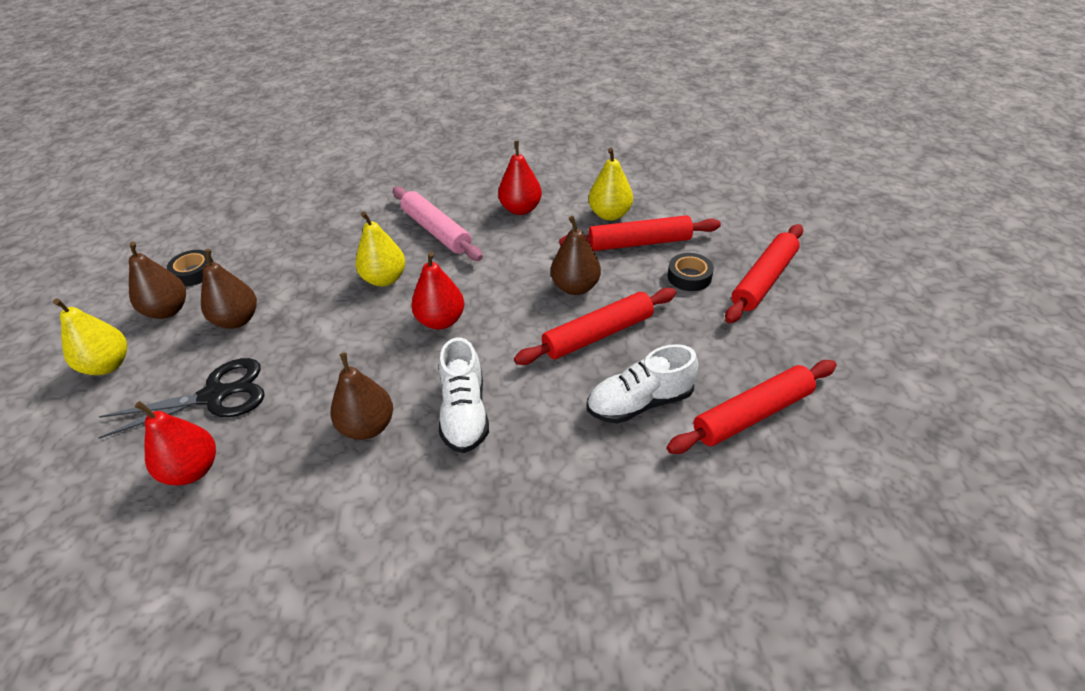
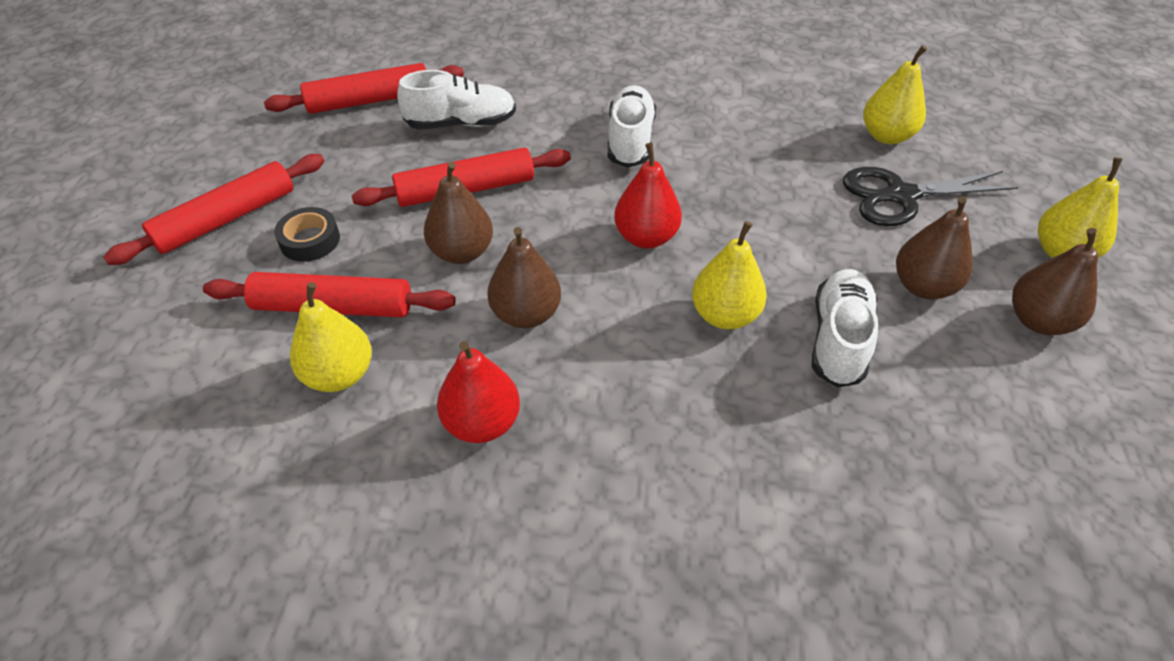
camera: 170 degrees left, 5 degrees up
(192, 470) = (886, 136): red pear -> yellow pear
(194, 272) = (1045, 389): black tape -> none
(312, 278) = (838, 339): none -> white shoe
(368, 426) = (726, 144): brown pear -> brown pear (526, 314)
(436, 231) = (641, 400): pink rolling pin -> none

